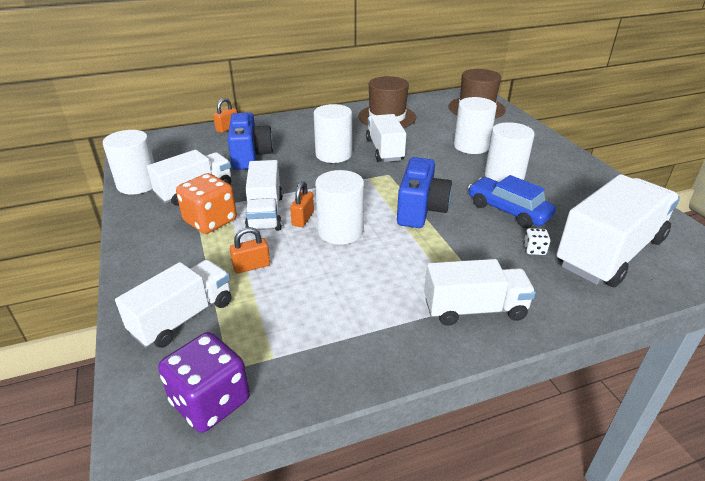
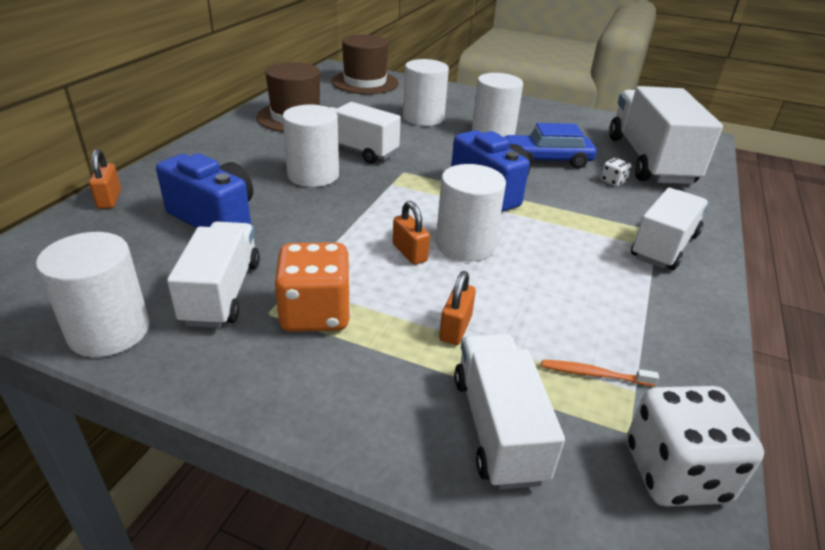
camera: 50 degrees left, 0 degrees up
(210, 401) = (675, 473): purple dice -> white dice
(265, 213) = (361, 269): white truck -> none
(269, 334) = (594, 374): none -> orange toothbrush

